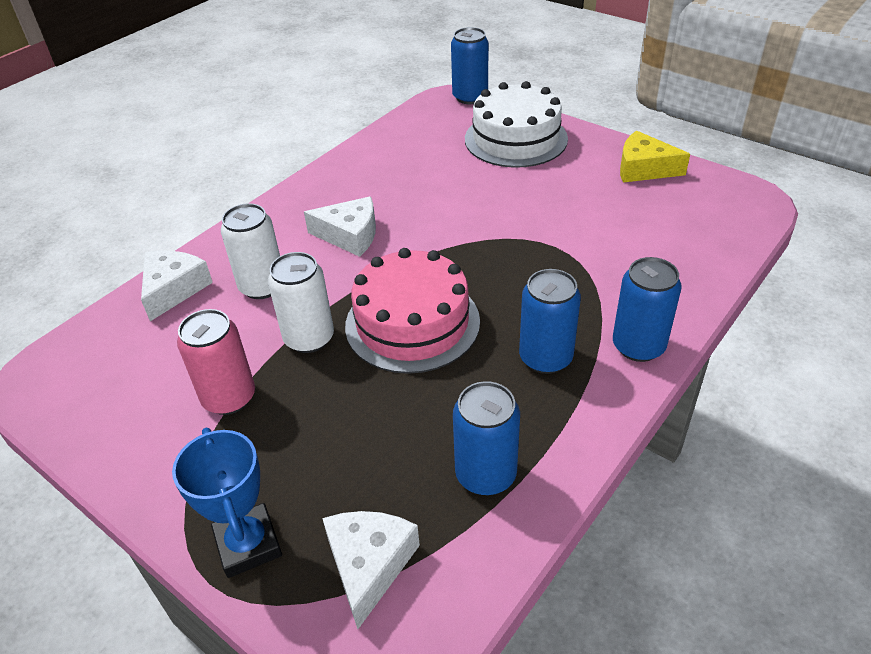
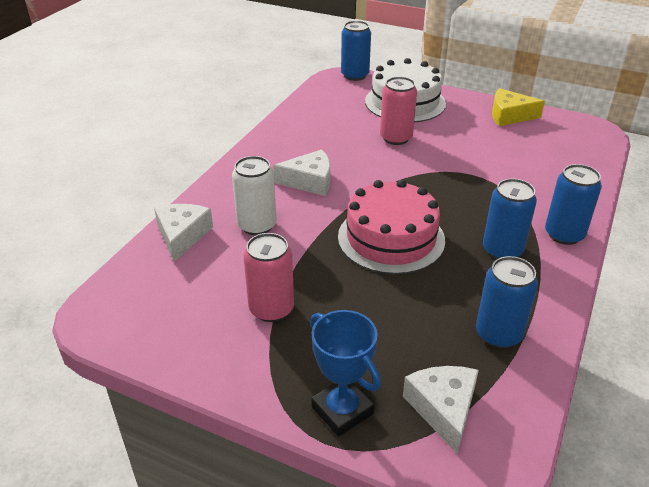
camera: 15 degrees left, 5 degrees down
(309, 338) = (315, 258): white can -> none
(481, 187) = (396, 138): none -> pink can

